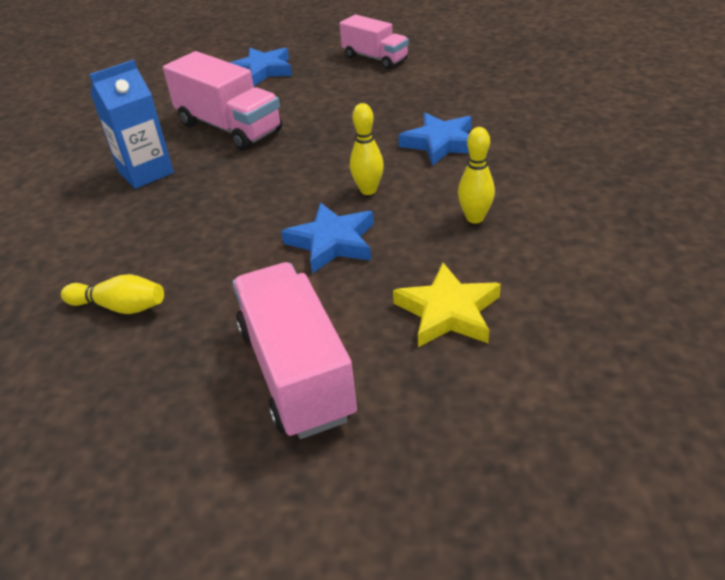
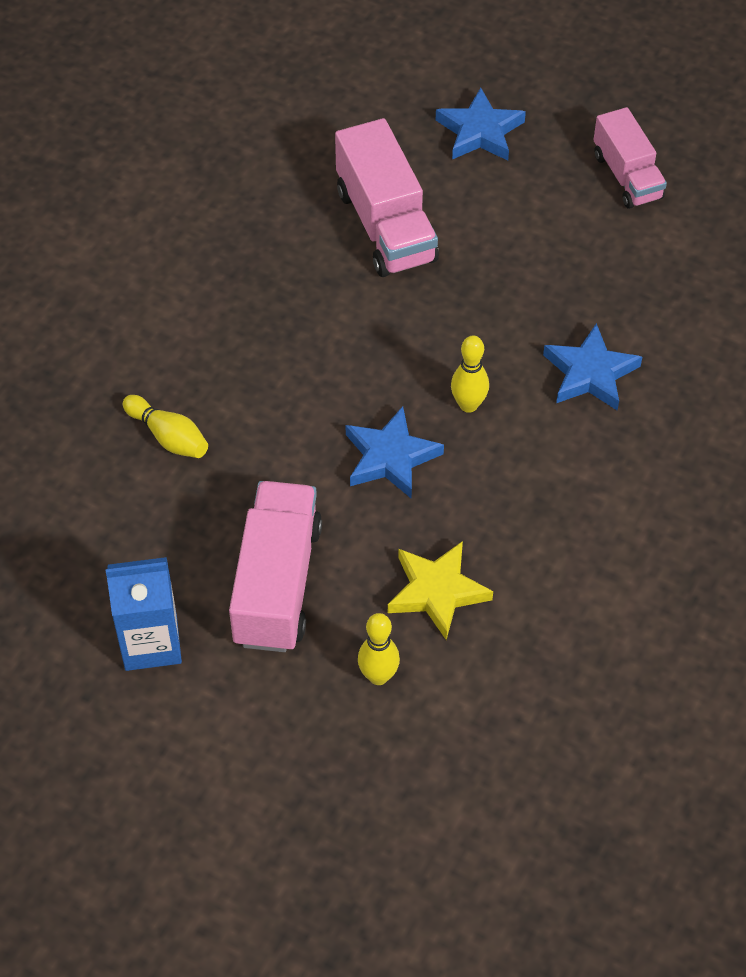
camera: 25 degrees right, 15 degrees up
(146, 172) = (265, 258): blue carton -> blue carton (151, 643)
(475, 218) = (542, 498): yellow bowling pin -> yellow bowling pin (378, 676)

